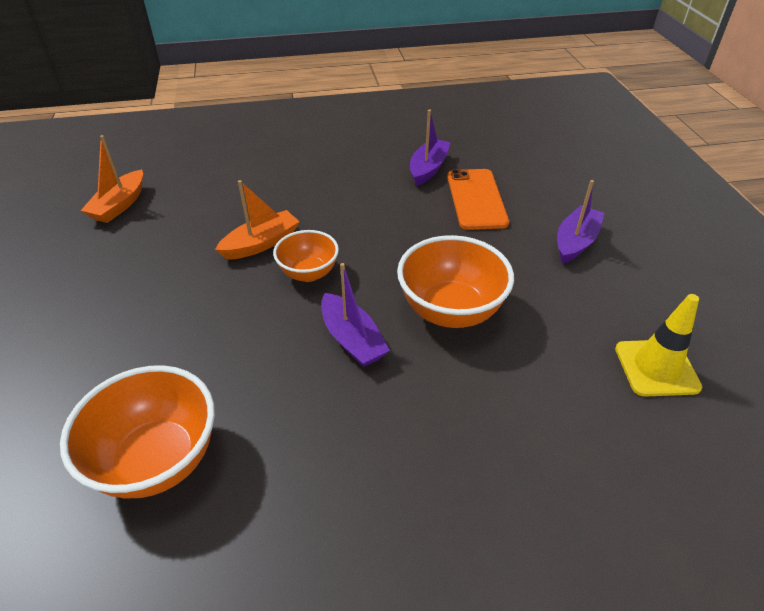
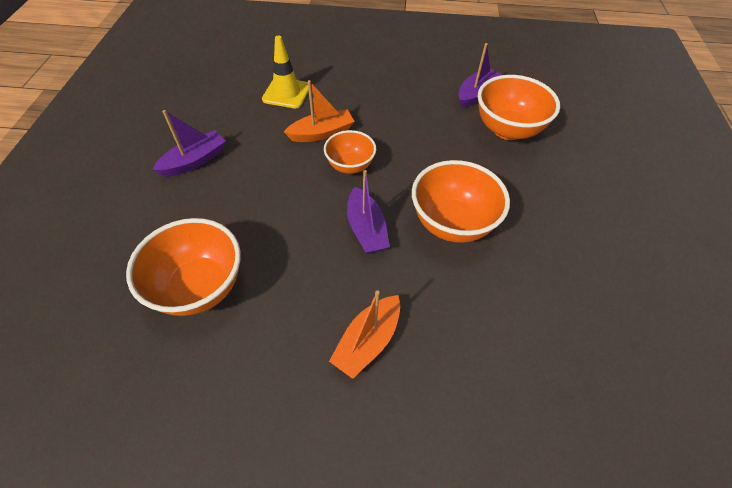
camera: 15 degrees right, 10 degrees up
(120, 205) = (227, 79): orange boat -> orange boat (368, 341)
(476, 199) = (507, 129): orange phone -> orange bowl
(575, 242) = (581, 187): purple boat -> purple boat (195, 161)
(656, 368) = (610, 315): yellow traffic cone -> yellow traffic cone (286, 93)

